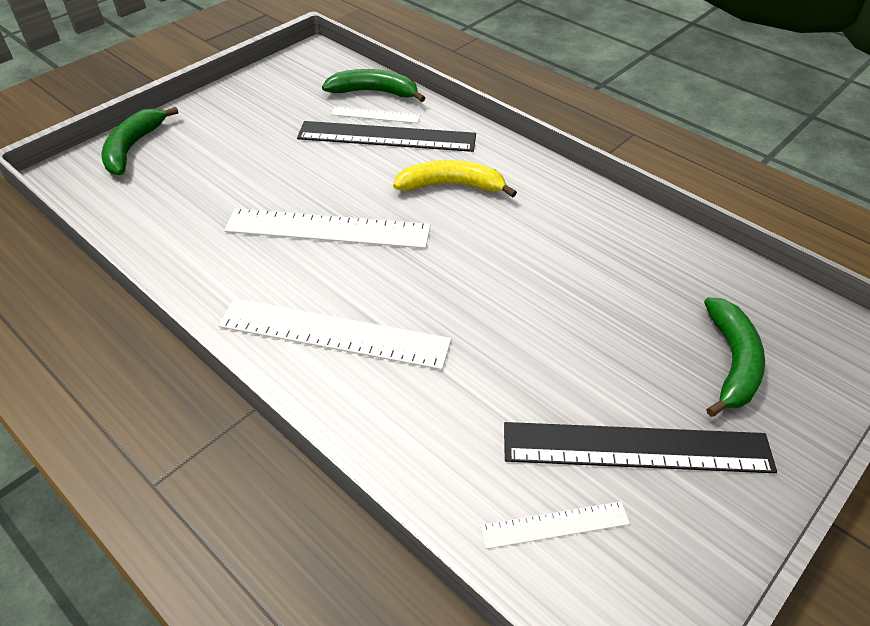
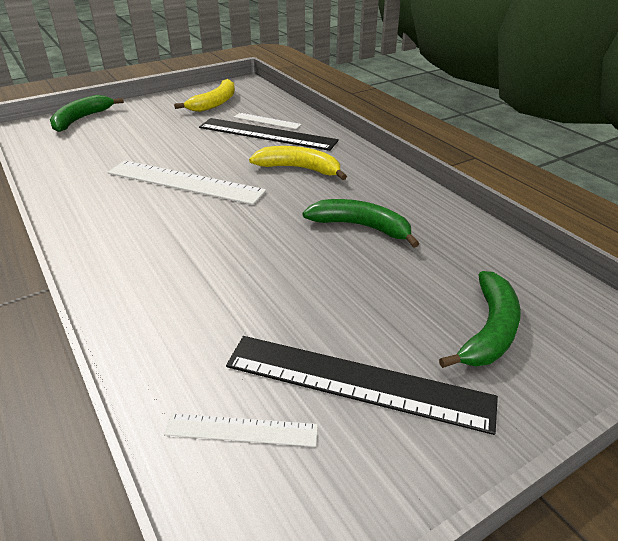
camera: 15 degrees right, 10 degrees down
(294, 94) = (215, 103): none -> yellow banana
(334, 333) = (143, 248): white ruler -> none
(374, 92) = (274, 108): green banana -> green banana (361, 227)

